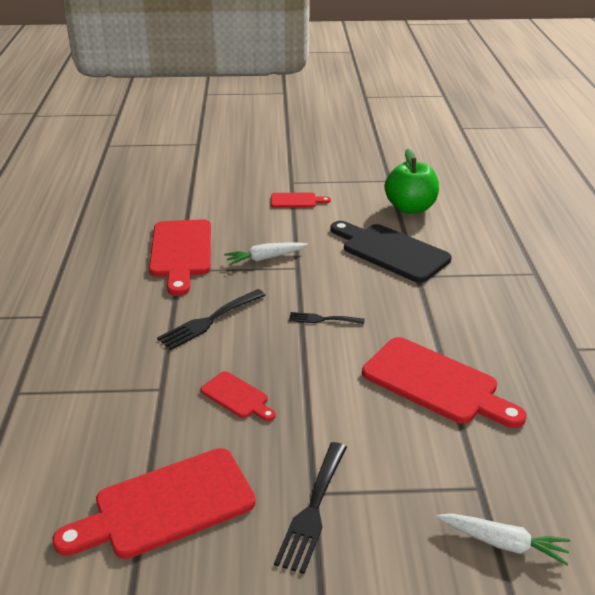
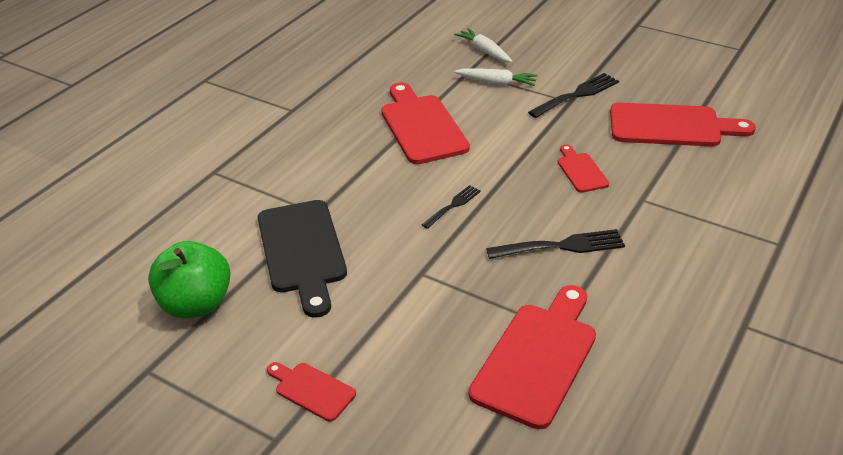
camera: 145 degrees left, 5 degrees up
(265, 258) = (444, 302): white carrot -> white carrot (496, 83)
(322, 319) = (453, 205): black fork -> black fork turned 90 degrees counterclockwise

